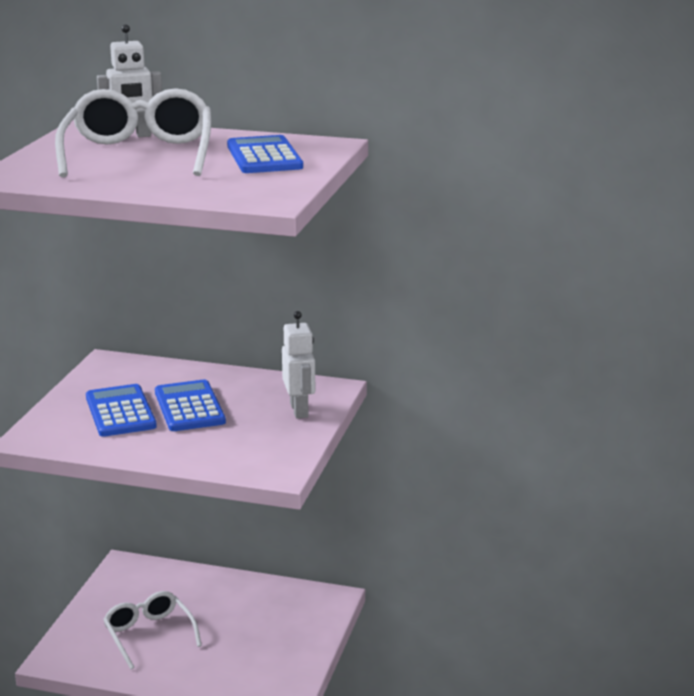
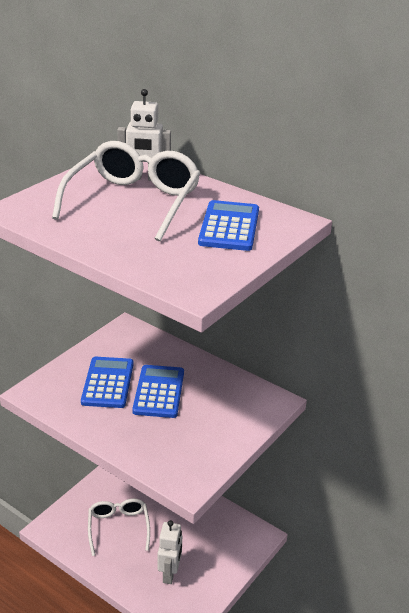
camera: 20 degrees right, 10 degrees up
(299, 410) = (238, 419): white robot -> white robot (170, 573)

